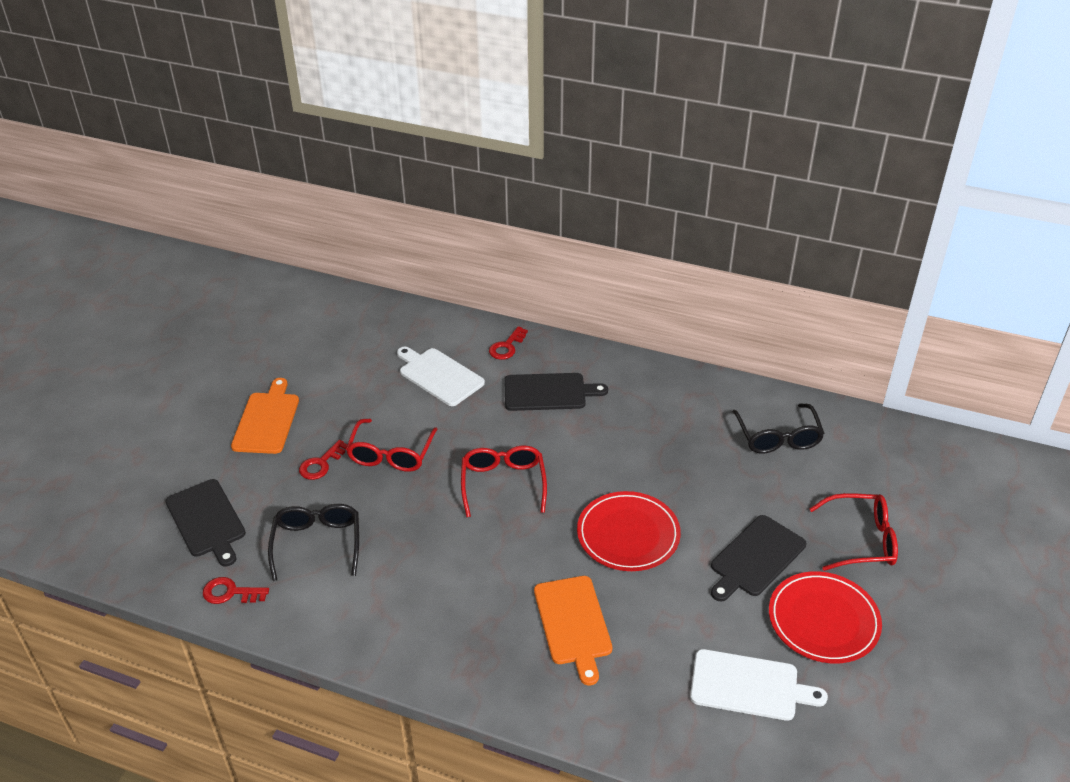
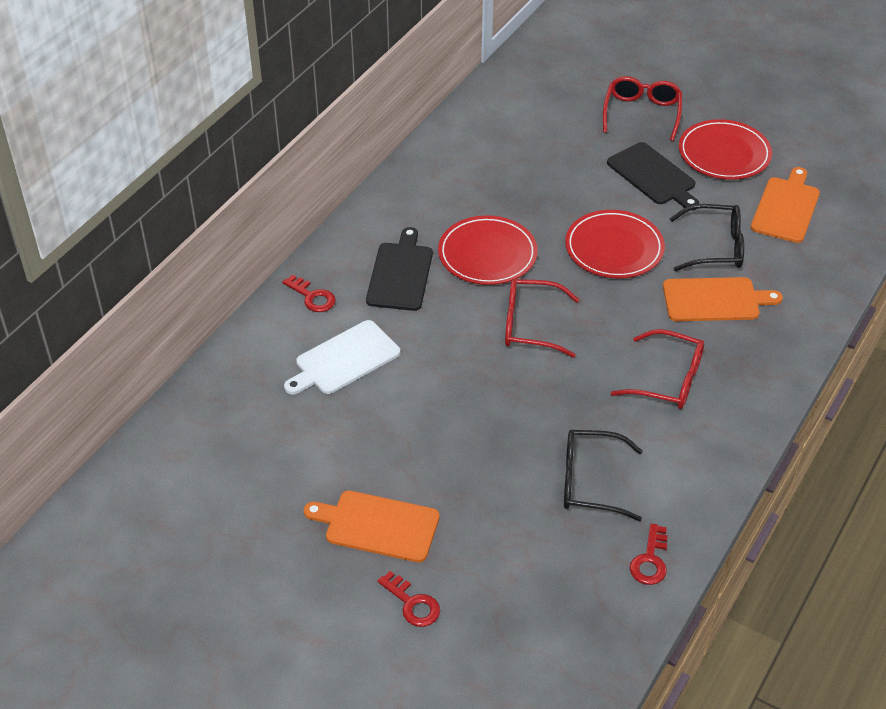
camera: 80 degrees left, 5 degrees up
(206, 521) = (538, 585): black cutting board -> none
(321, 464) = (467, 475): red key -> red key (412, 604)
(391, 454) = (465, 411): red glasses -> red glasses (667, 380)
(590, 444) = (487, 254): none -> red plate
(749, 686) = (786, 208): white cutting board -> orange cutting board
(778, 437) = (508, 131): black glasses -> black glasses (714, 247)

